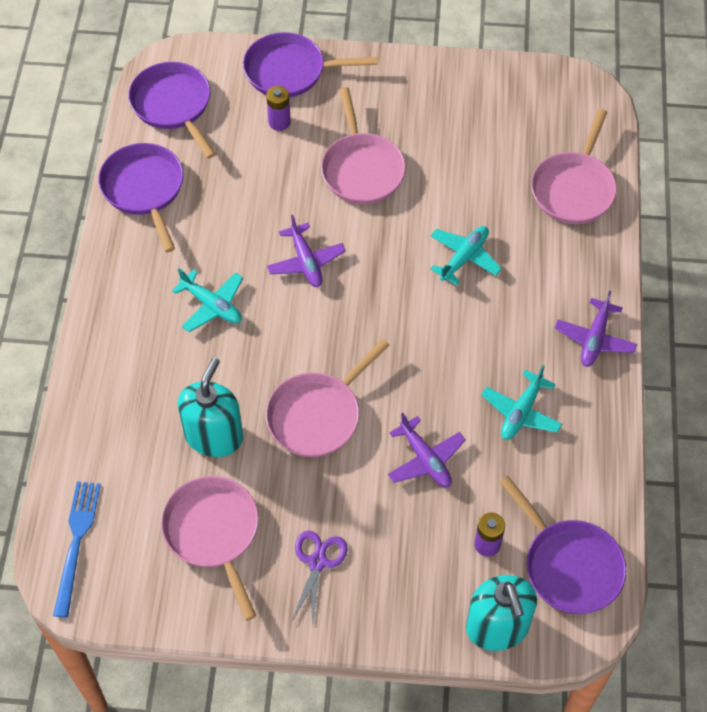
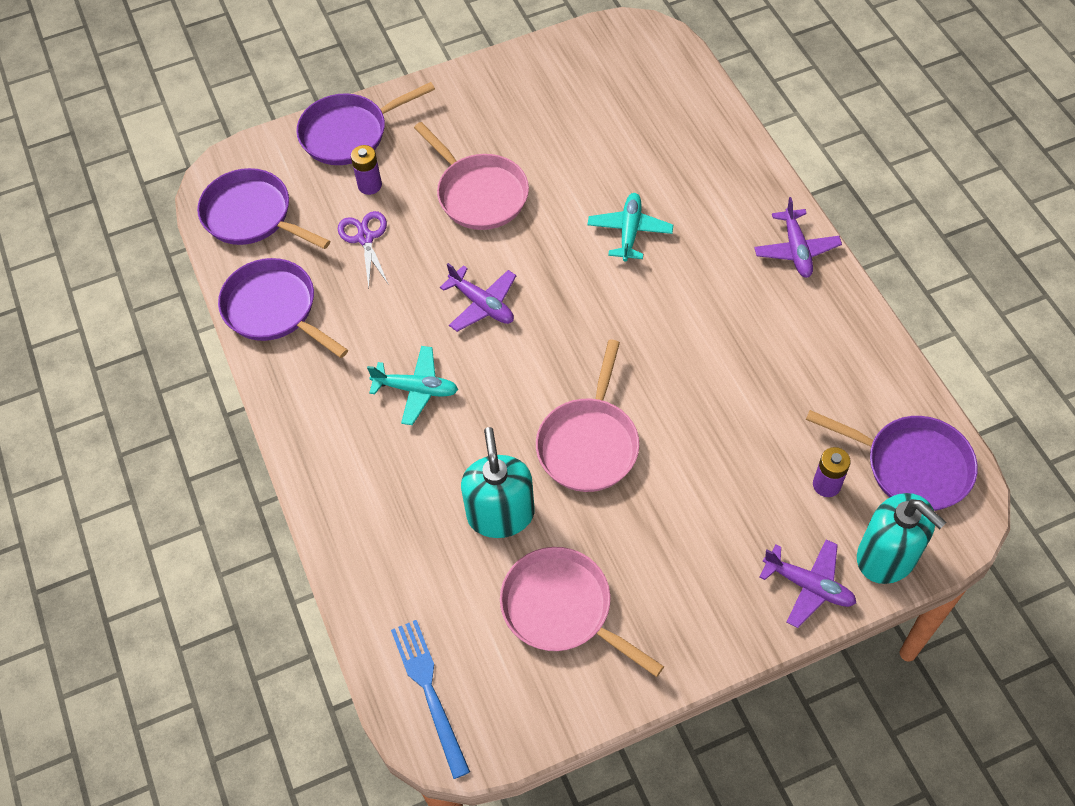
camera: 25 degrees left, 0 degrees up
(317, 562) = (681, 584): purple scissors -> purple scissors (365, 238)
(425, 459) = (717, 435): purple plane -> purple plane (808, 586)
(521, 412) = (775, 347): turquoise plane -> none
(574, 188) = (687, 124): pink pan -> none

